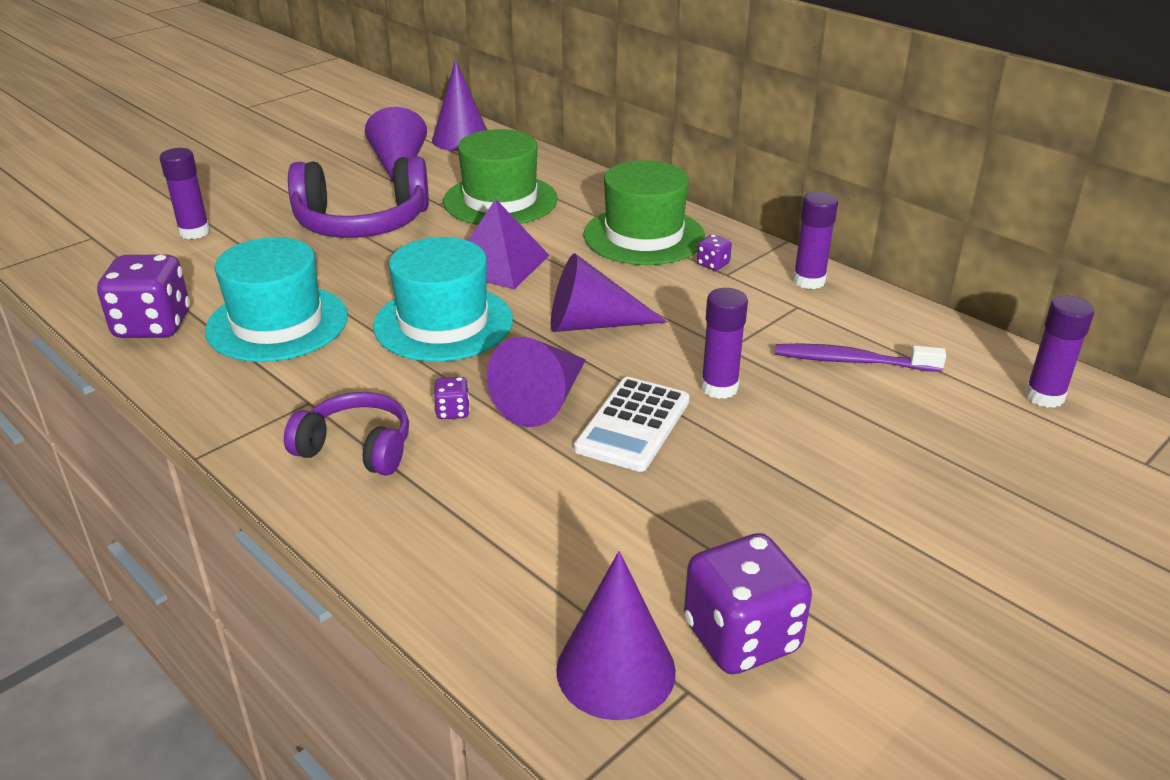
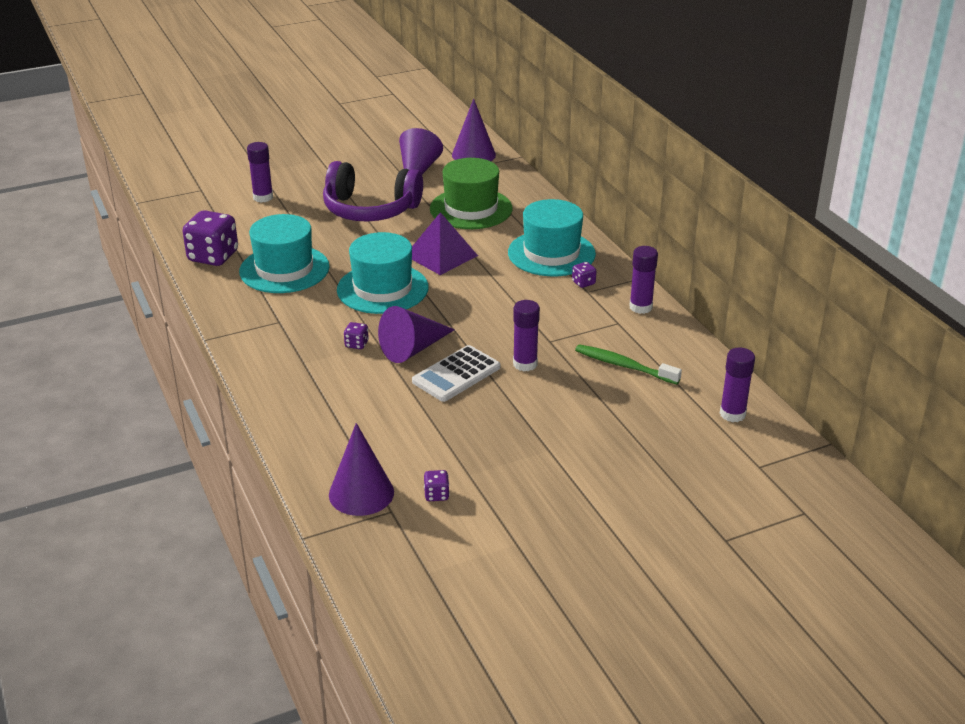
camera: 20 degrees right, 0 degrees up
(356, 448) = (292, 353): purple headphones -> none
(591, 324) = (474, 308): purple cone -> none
(644, 236) = (551, 253): green hat -> turquoise hat
(741, 637) = (436, 495): purple dice -> purple dice, size x0.44
(852, 361) = (624, 366): purple toothbrush -> green toothbrush

